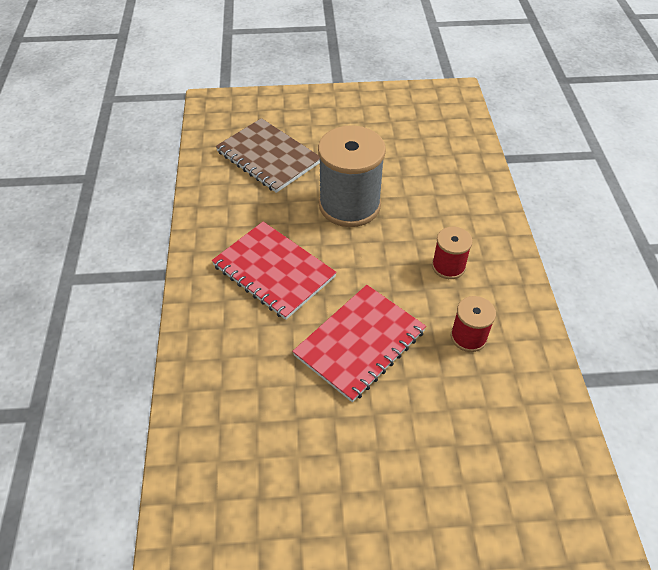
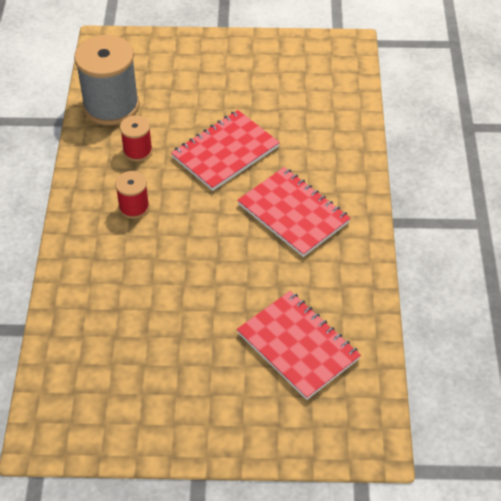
camera: 175 degrees left, 0 degrees up
(268, 157) = (298, 346): brown notebook -> red notebook
(349, 205) = (213, 276): grey spool -> grey spool (111, 106)

